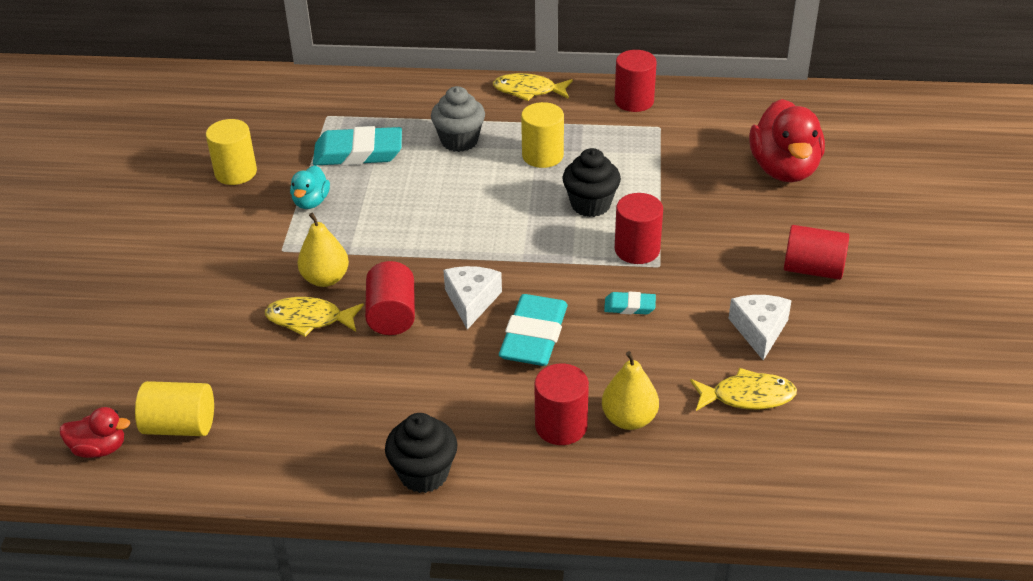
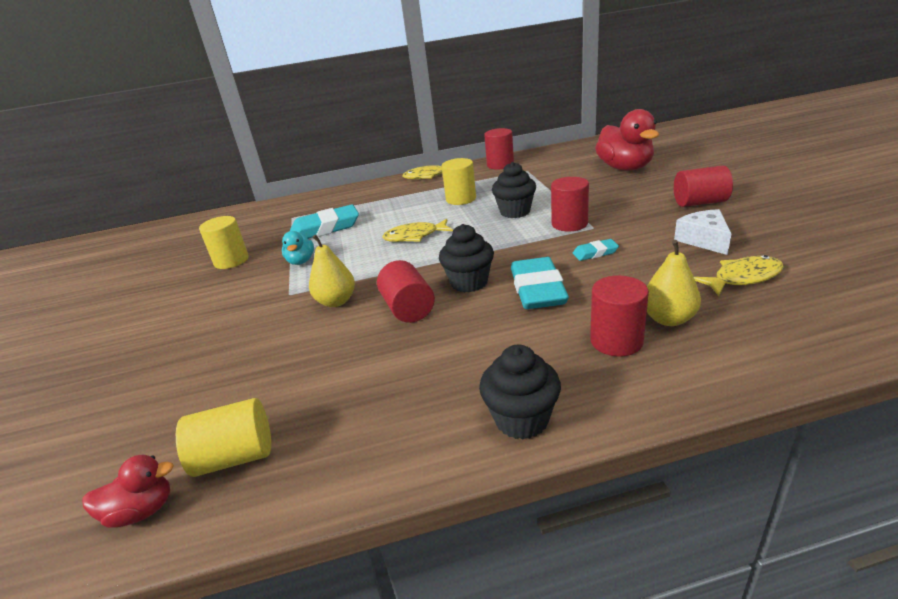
camera: 15 degrees left, 10 degrees down
(309, 319) = (335, 331): yellow fish -> yellow fish (414, 236)
(459, 141) = (397, 206): grey cupcake -> none
(471, 301) = (469, 282): white cheese -> black cupcake

